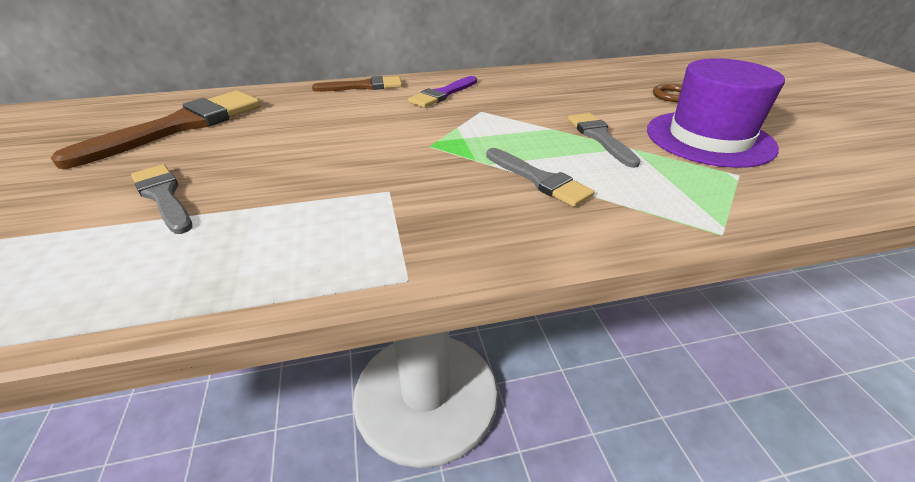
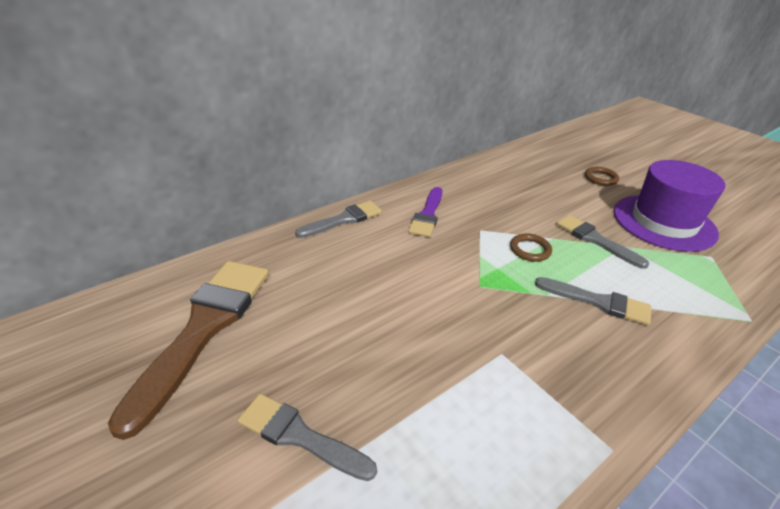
camera: 25 degrees left, 0 degrees up
(364, 86) = (344, 219): brown brush -> grey brush
(514, 132) = (530, 250): none -> brown ring

